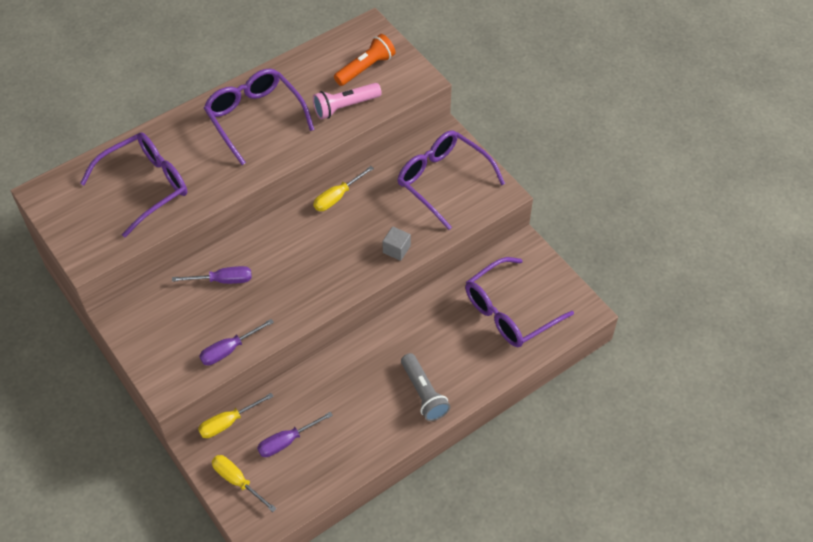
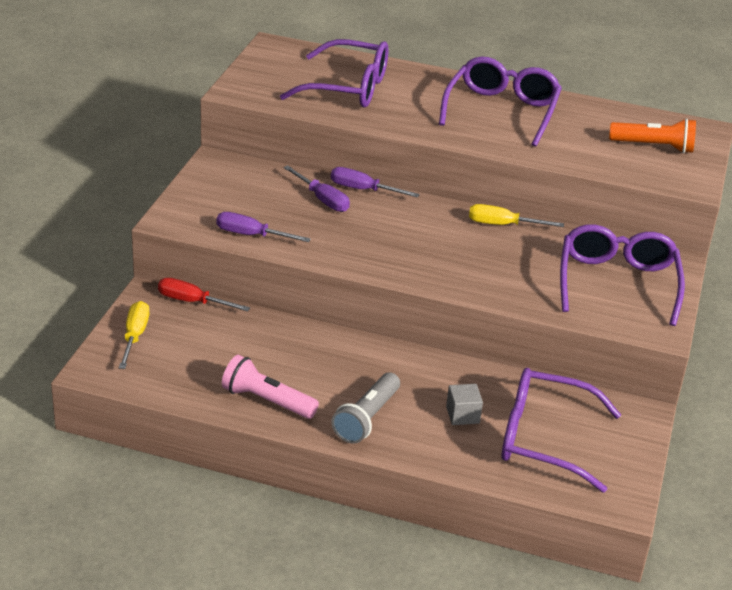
camera: 50 degrees right, 20 degrees down
(228, 422) = (192, 302): yellow screwdriver -> red screwdriver
(287, 441) = (210, 348): purple screwdriver -> purple screwdriver (363, 190)
(345, 107) = (590, 153): pink flashlight -> pink flashlight (267, 401)
(396, 249) = (492, 288): grey cube -> grey cube (462, 415)

